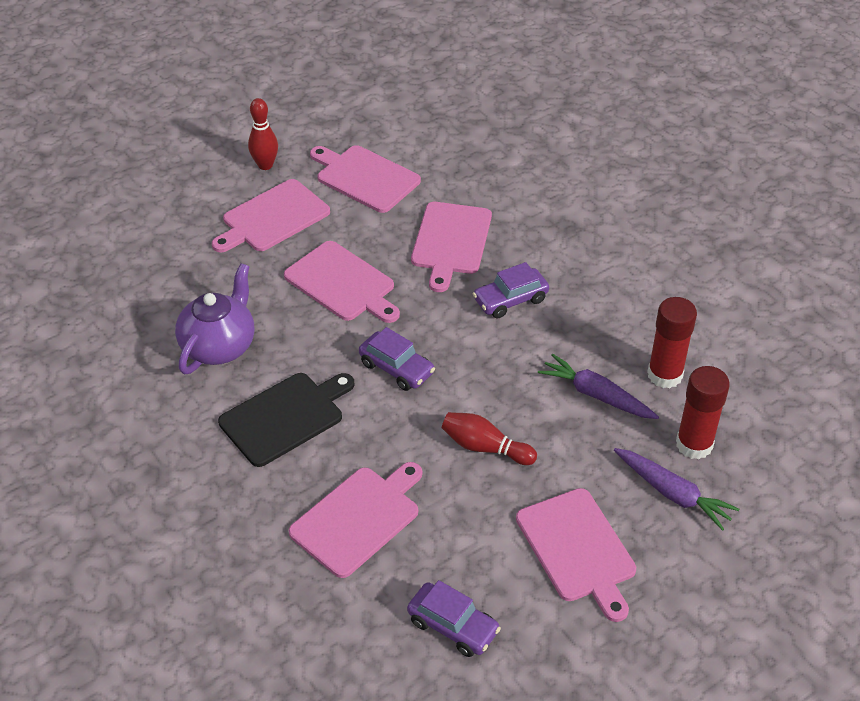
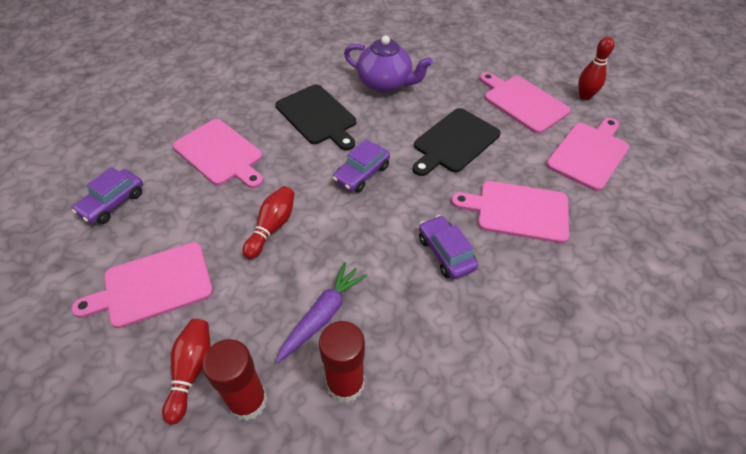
camera: 90 degrees right, 5 degrees up
(342, 283) = (454, 142): pink cutting board -> black cutting board
(673, 493) = (191, 371): purple carrot -> red bowling pin

